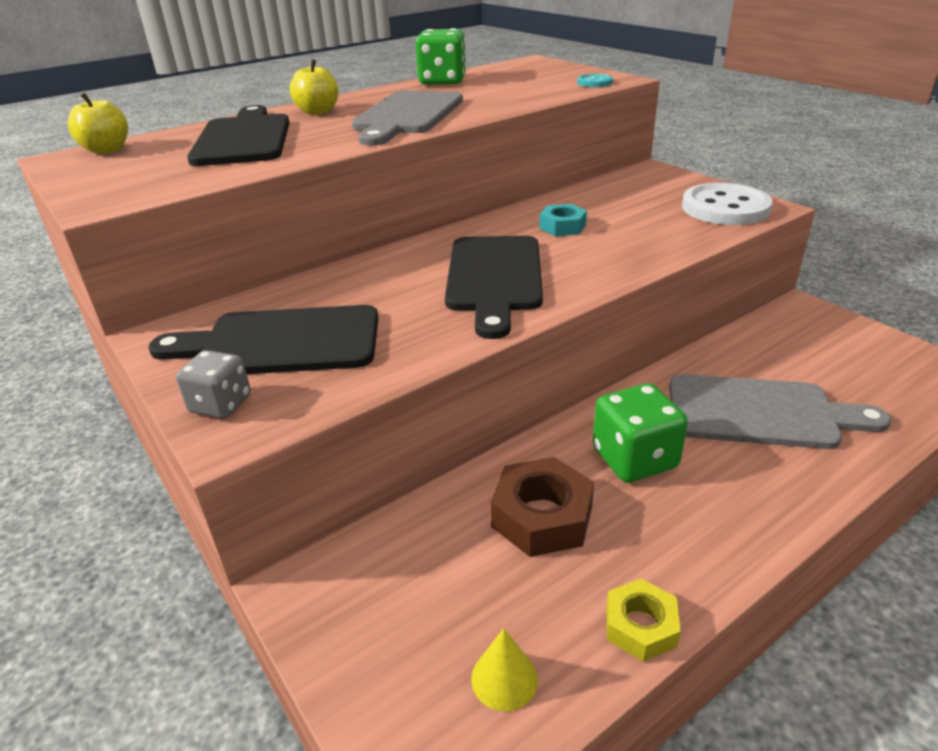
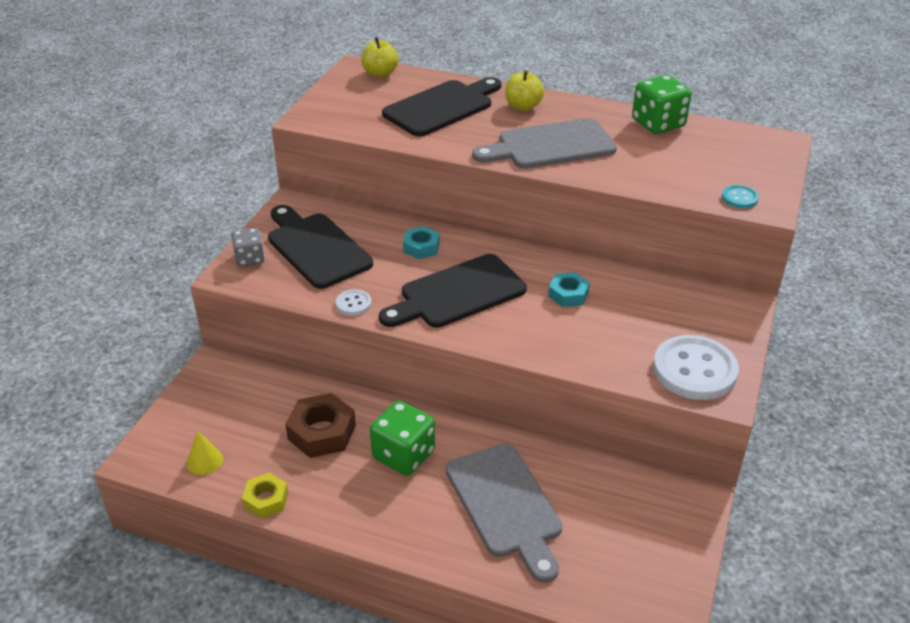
camera: 55 degrees right, 5 degrees up
(384, 275) = (421, 247): none -> turquoise nut
(433, 347) = (353, 304): none -> white button

